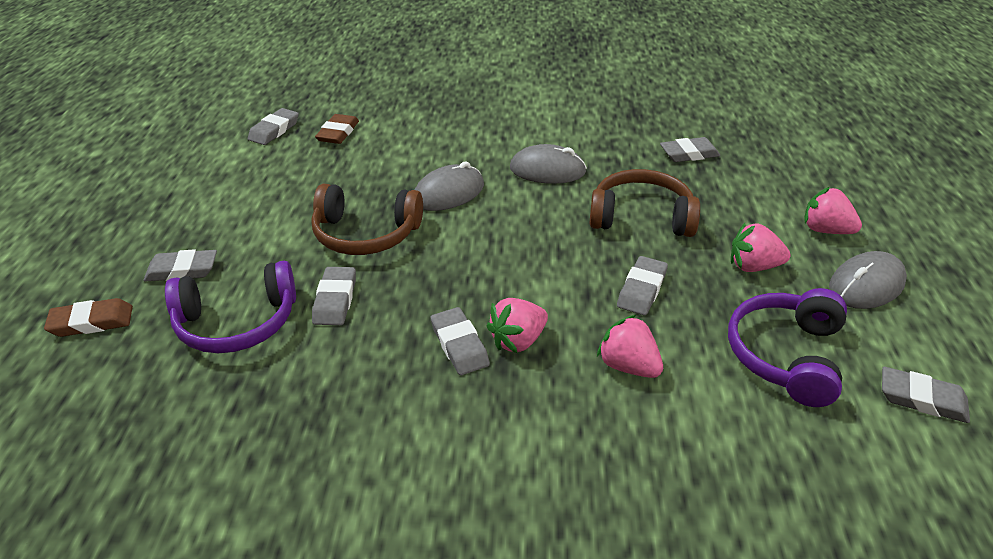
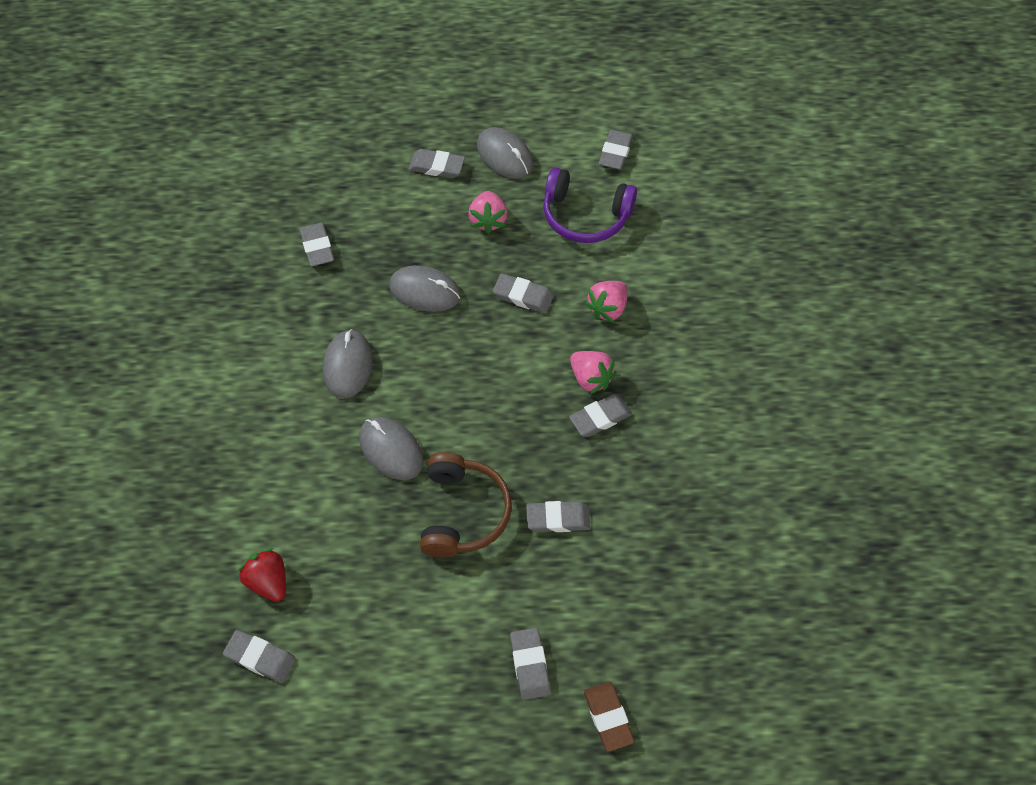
camera: 95 degrees left, 20 degrees up
(237, 322) = (594, 591): purple headphones -> none
(338, 133) = (268, 582): brown eraser -> red strawberry
(641, 217) = (425, 291): brown headphones -> grey mouse
(825, 230) = (436, 166): pink strawberry -> grey eraser

